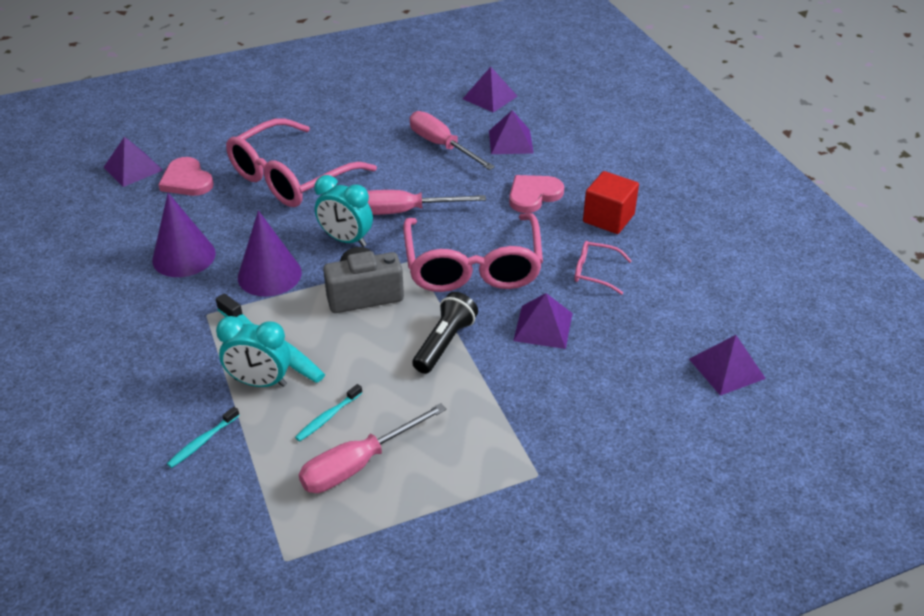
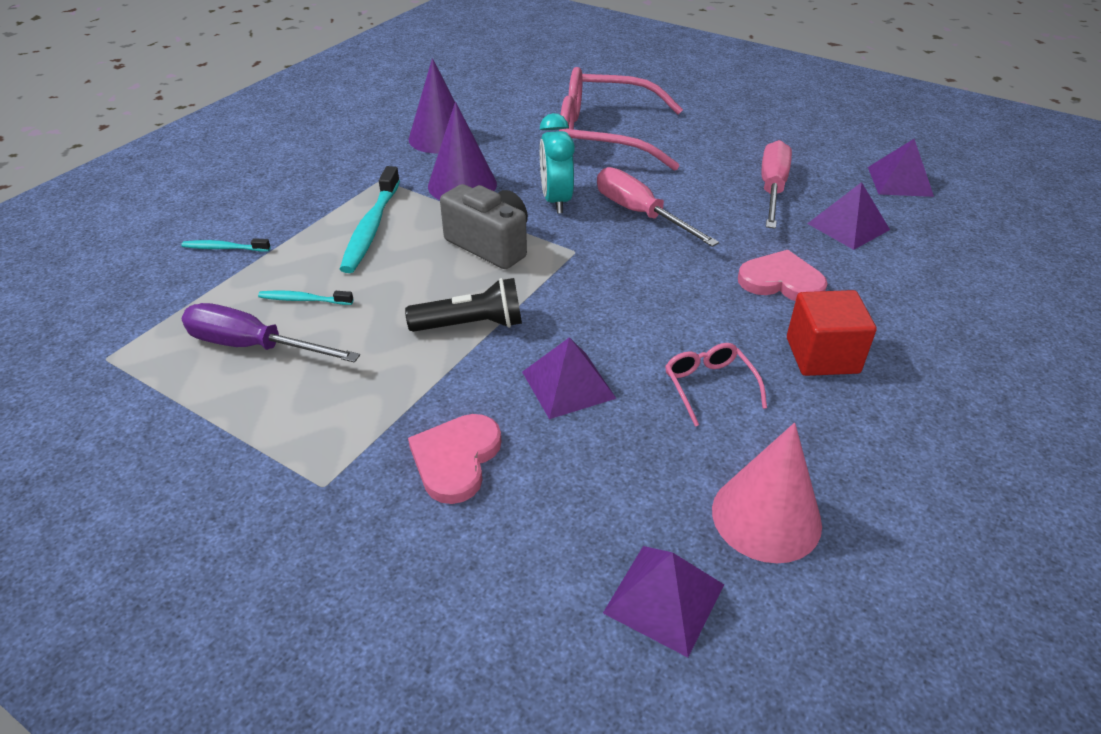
camera: 55 degrees right, 0 degrees up
(133, 168) = (519, 70): purple pyramid -> none
(187, 180) = (535, 96): pink heart -> pink heart (456, 459)
(260, 382) = (320, 243): turquoise clock -> none
(358, 464) = (253, 346): pink screwdriver -> purple screwdriver
(473, 266) = (609, 291): pink glasses -> none
(703, 305) = (766, 516): none -> pink cone

